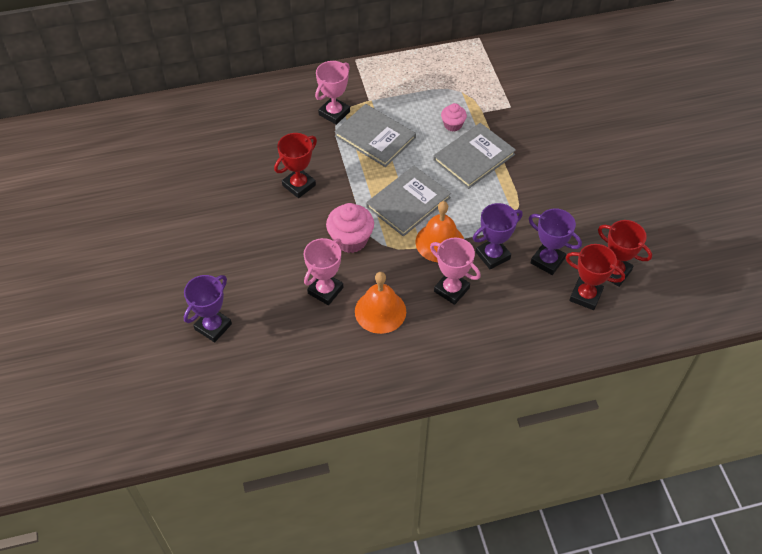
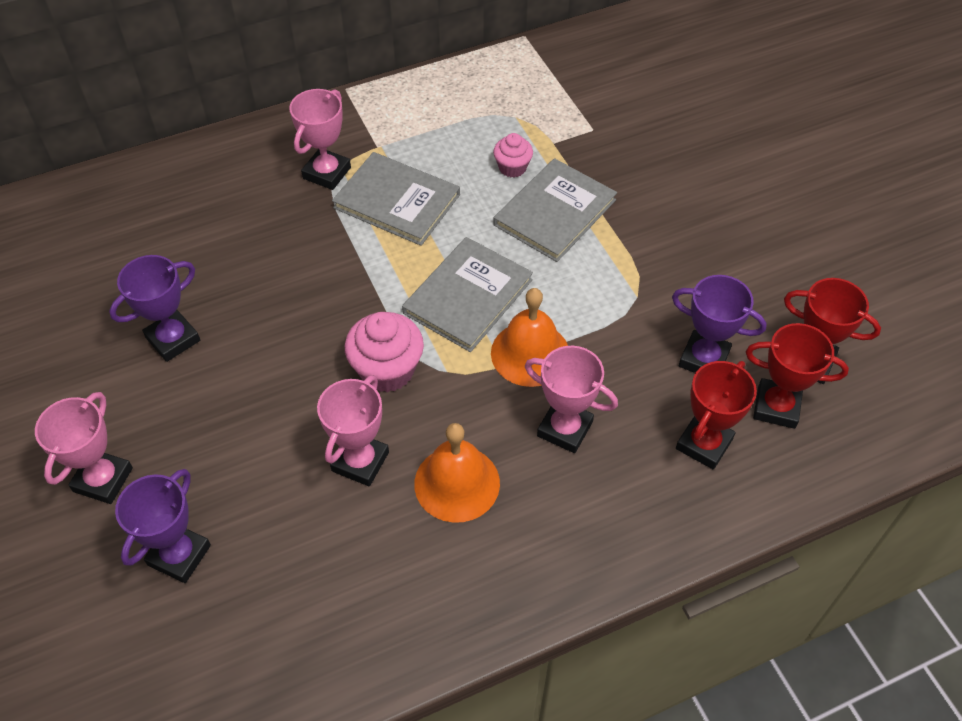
camera: 10 degrees left, 0 degrees up
(175, 278) = (103, 480): none -> pink trophy
(299, 185) = (289, 293): red trophy -> red trophy (704, 444)
(492, 255) = (617, 363): purple trophy -> purple trophy (173, 339)

